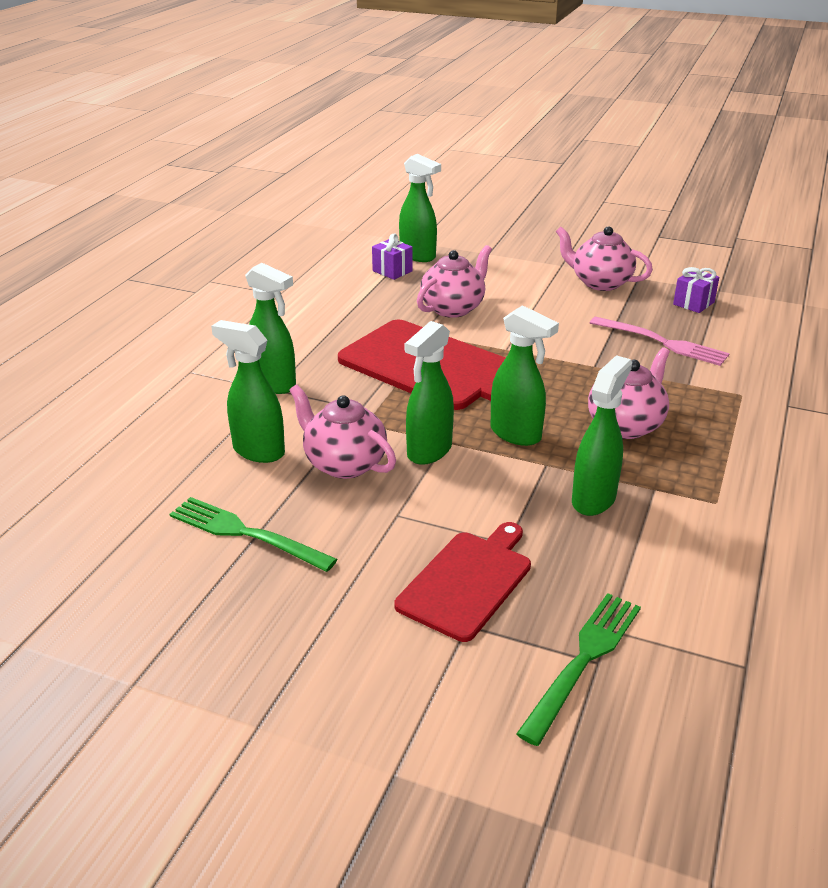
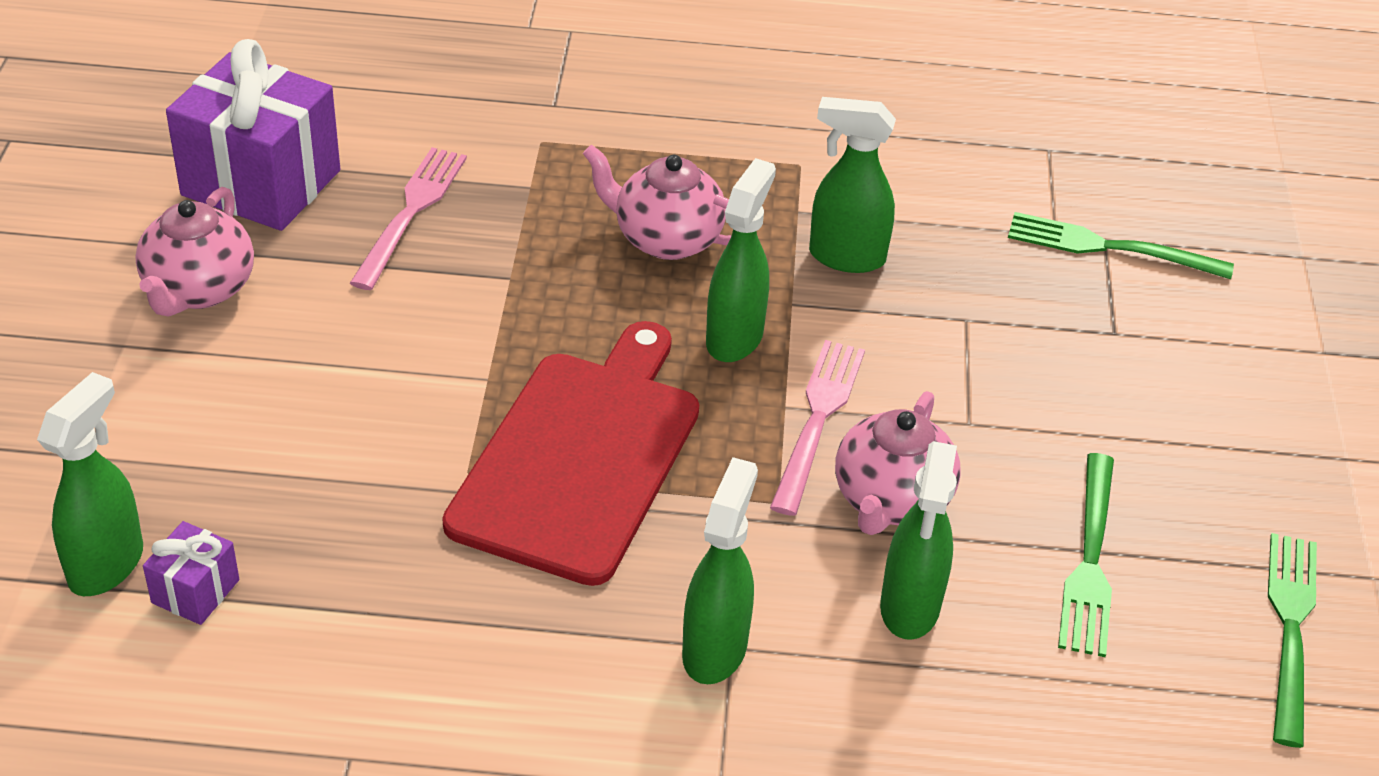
camera: 110 degrees left, 10 degrees up
(126, 613) = (1290, 627): none -> green fork
(429, 451) = (818, 418): green spray bottle -> pink fork
(453, 308) = (352, 467): pink teapot -> none
(467, 581) = (1051, 342): red cutting board -> none
(693, 303) = (261, 183): purple gift -> purple gift, size x2.23

